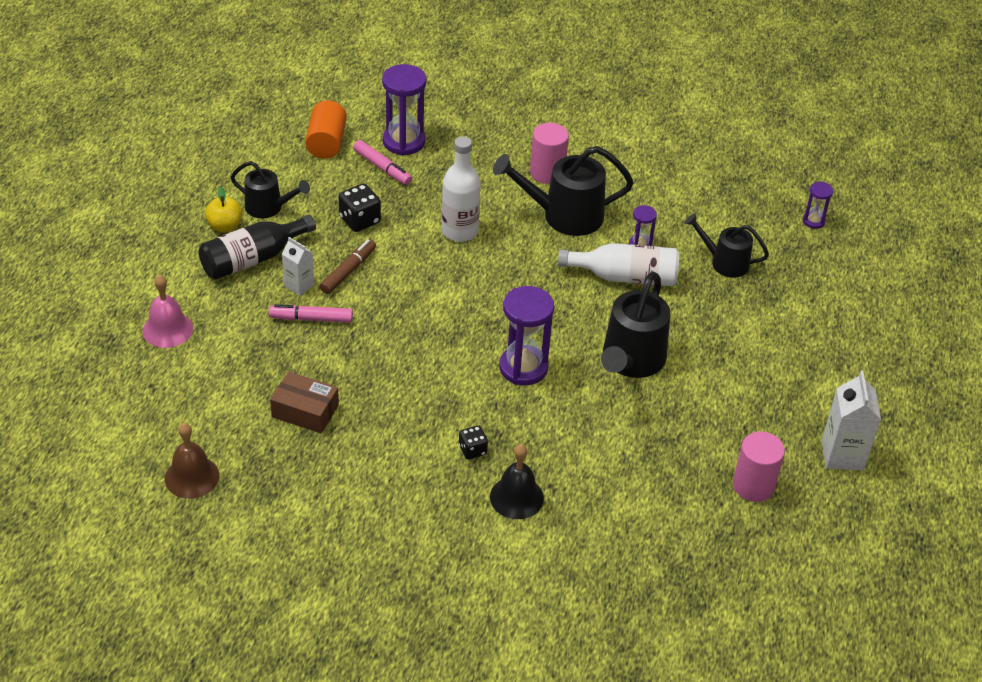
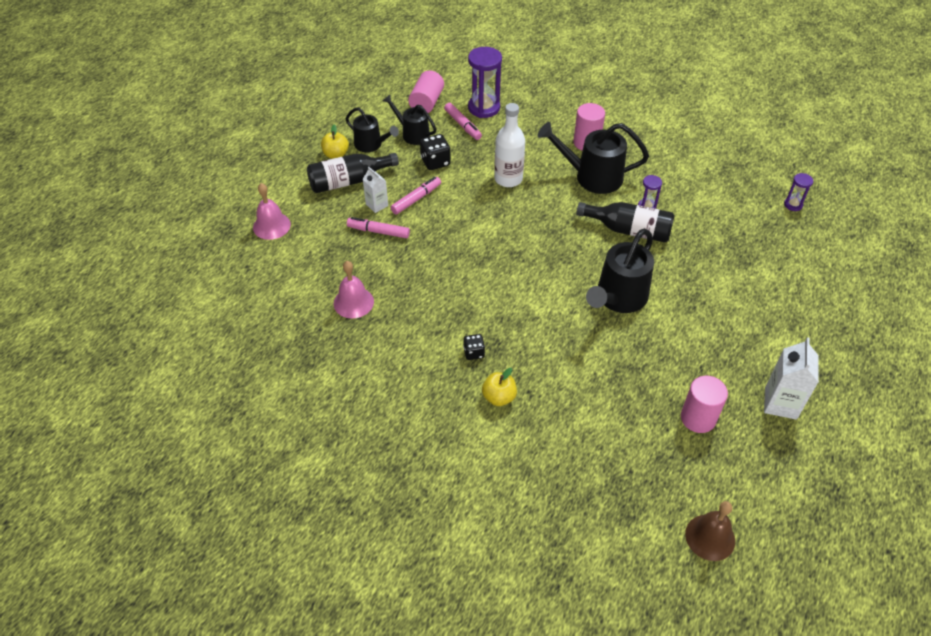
camera: 15 degrees right, 5 degrees up
(192, 477) = (254, 341): brown bell -> brown bell (710, 537)
(305, 411) = (353, 302): brown box -> pink bell
(326, 143) = (427, 102): orange cylinder -> pink cylinder
(348, 271) = (416, 199): brown marker -> pink marker
(516, 497) = (499, 397): black bell -> yellow apple
(523, 368) = (530, 292): purple hourglass -> none
(625, 277) = (629, 230): white bottle -> black bottle
(724, 262) = (712, 229): black watering can -> black watering can (412, 134)

